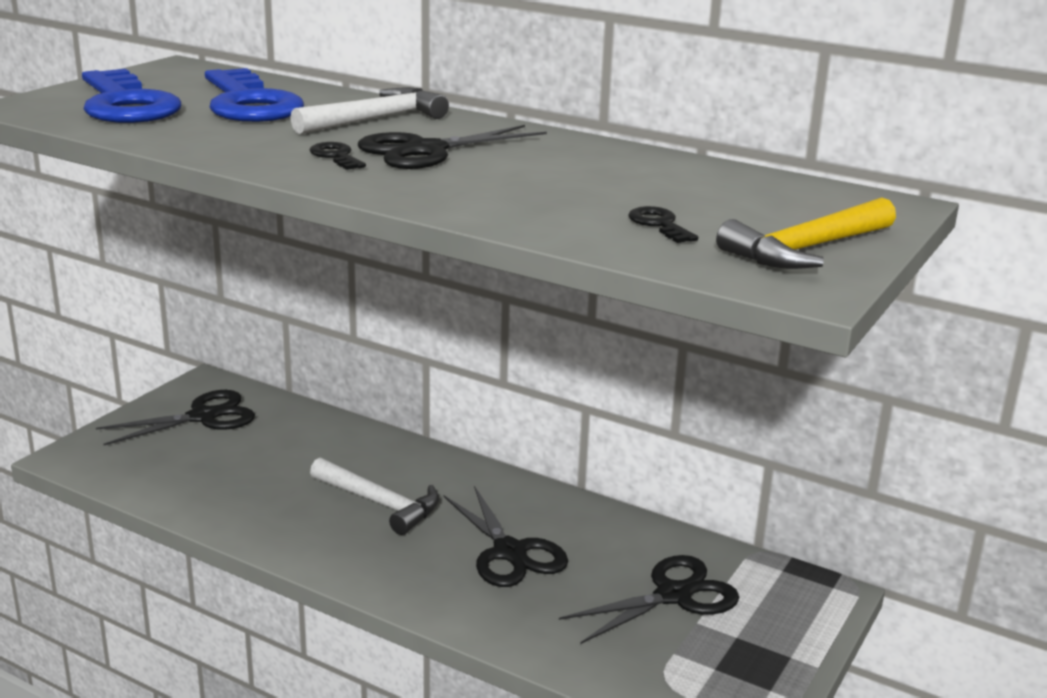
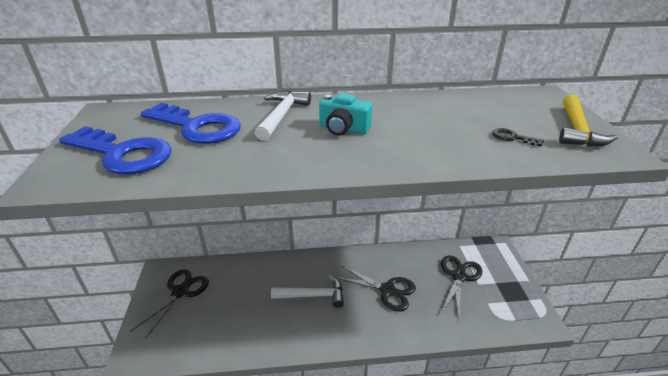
camera: 35 degrees left, 10 degrees up
(336, 156) = (311, 150): black key -> none
(426, 151) = (343, 129): black scissors -> turquoise camera

